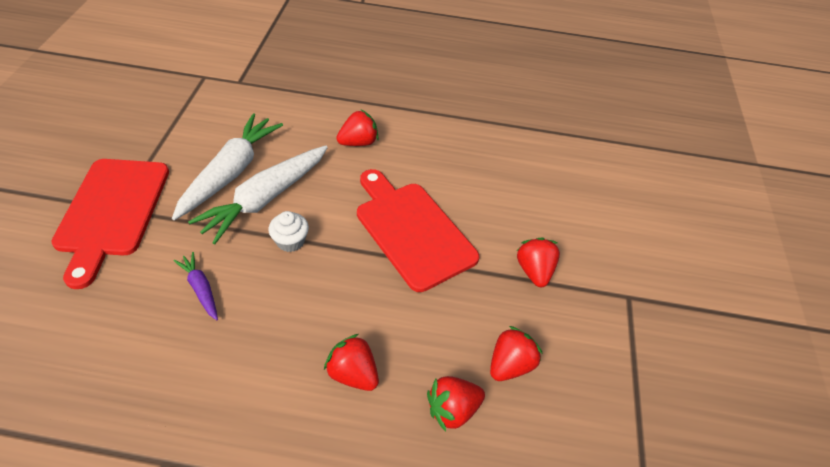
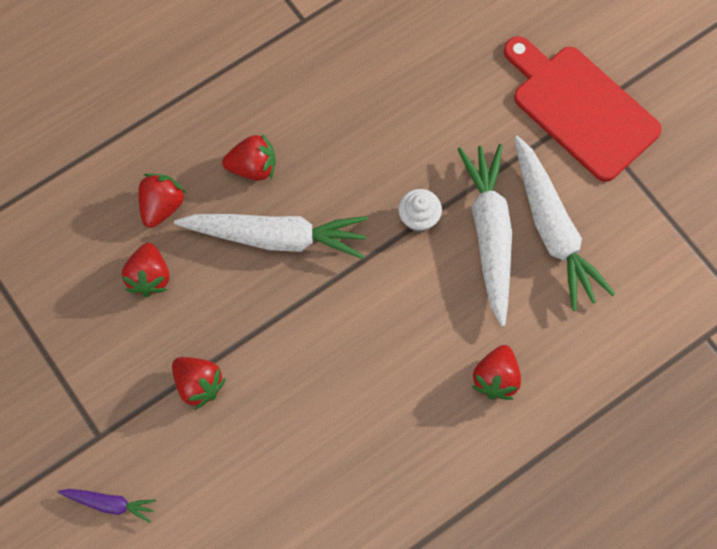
camera: 140 degrees right, 20 degrees up
(200, 289) = (429, 121): purple carrot -> purple carrot (110, 504)
(392, 310) = (277, 237): none -> white carrot
(412, 231) = (337, 324): red cutting board -> none

